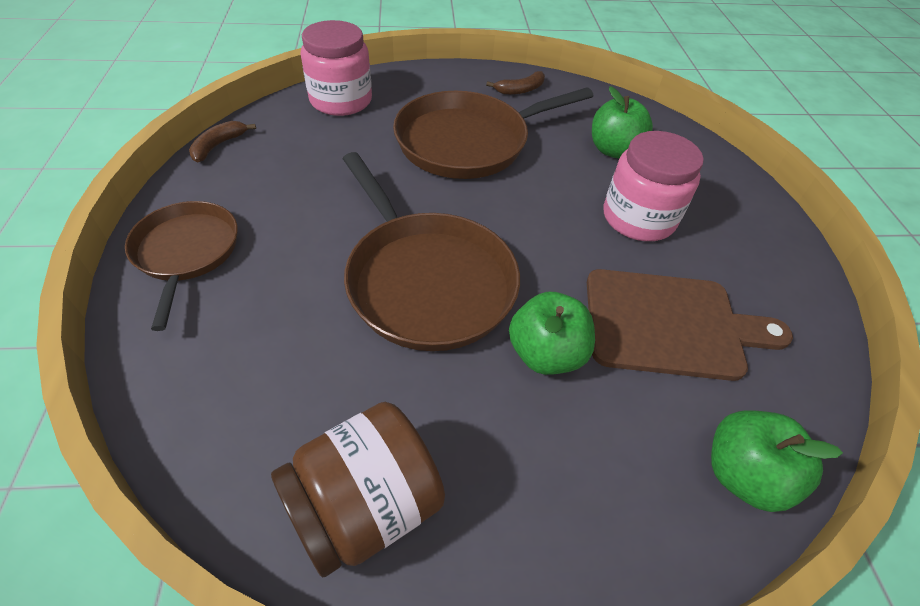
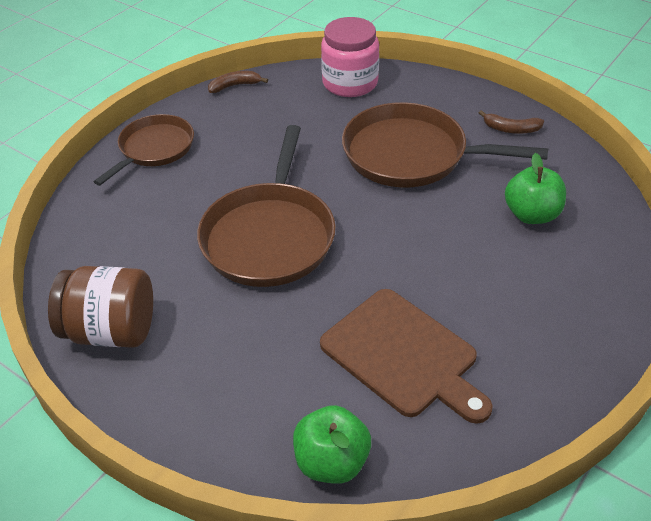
camera: 45 degrees right, 5 degrees down
(546, 354) = (293, 320): green apple -> none
(638, 218) = (480, 275): pink jar -> none

